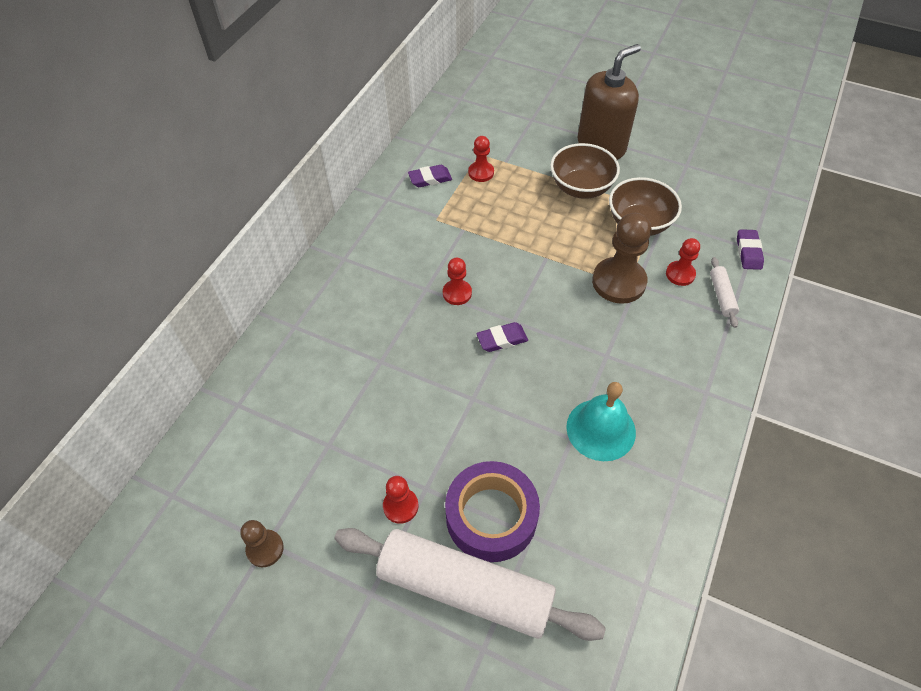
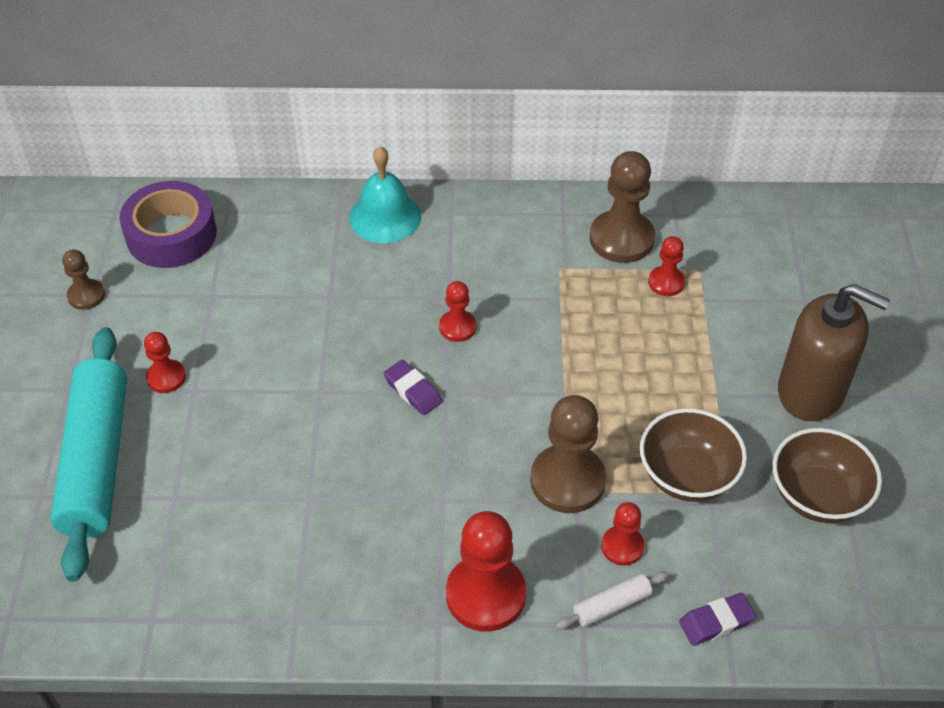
camera: 65 degrees right, 5 degrees down
(430, 179) = (621, 239): purple eraser -> brown pawn
(464, 589) = (96, 460): white rolling pin -> turquoise rolling pin
(491, 516) = (182, 456): purple tape -> purple tape (171, 235)
(581, 188) = (711, 392): brown bowl -> brown bowl (817, 496)
(601, 429) = (333, 523): turquoise bell -> turquoise bell (385, 217)
(693, 358) = (485, 595): none -> red pawn

